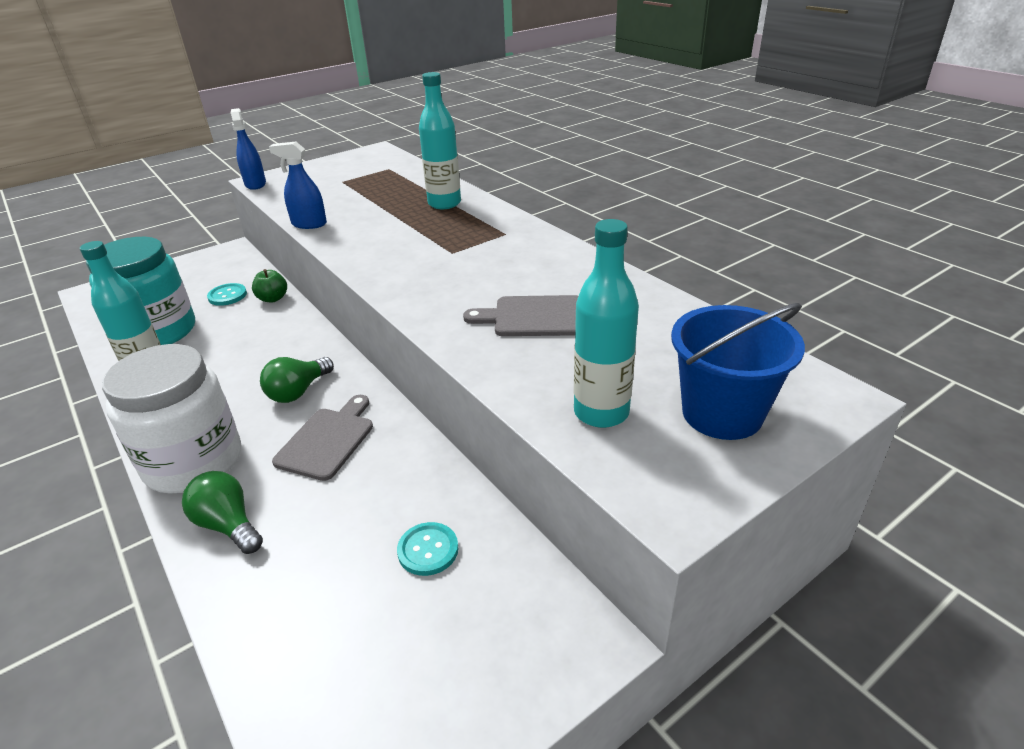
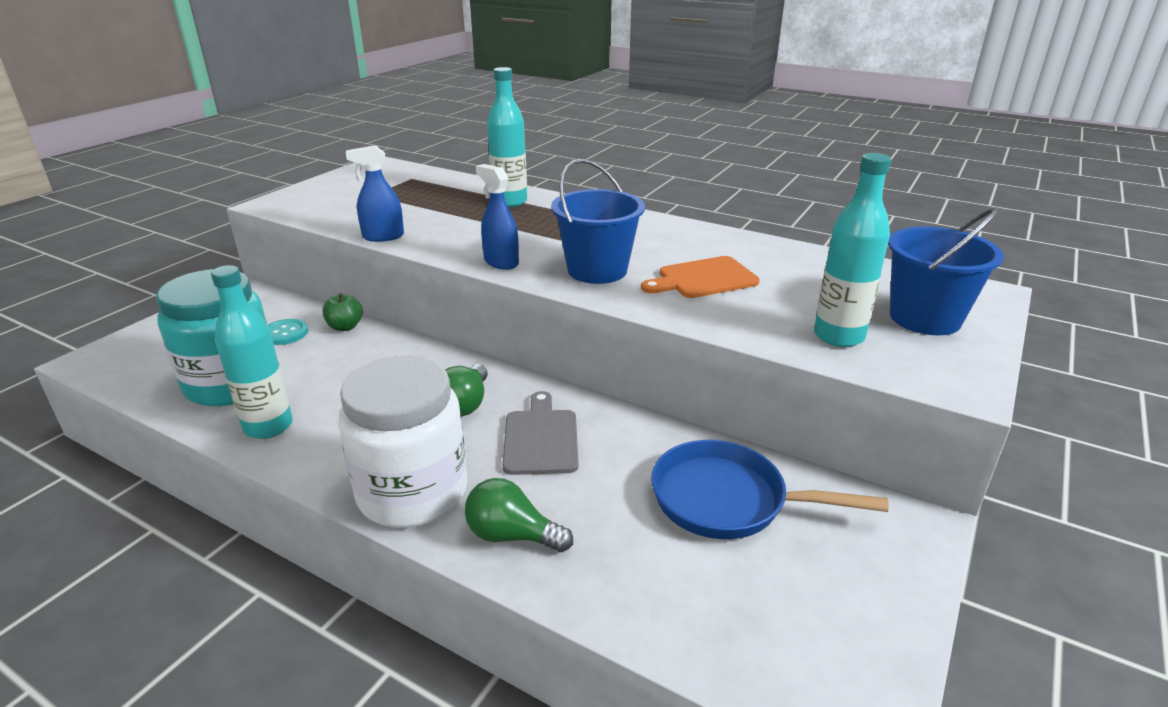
camera: 25 degrees left, 5 degrees down
(255, 184) = (269, 208): blue spray bottle -> blue spray bottle (501, 262)
(428, 550) = (727, 500): turquoise button -> blue pan
(445, 289) = (597, 270): none -> blue bucket
(533, 317) = (703, 279): grey cutting board -> orange cutting board

